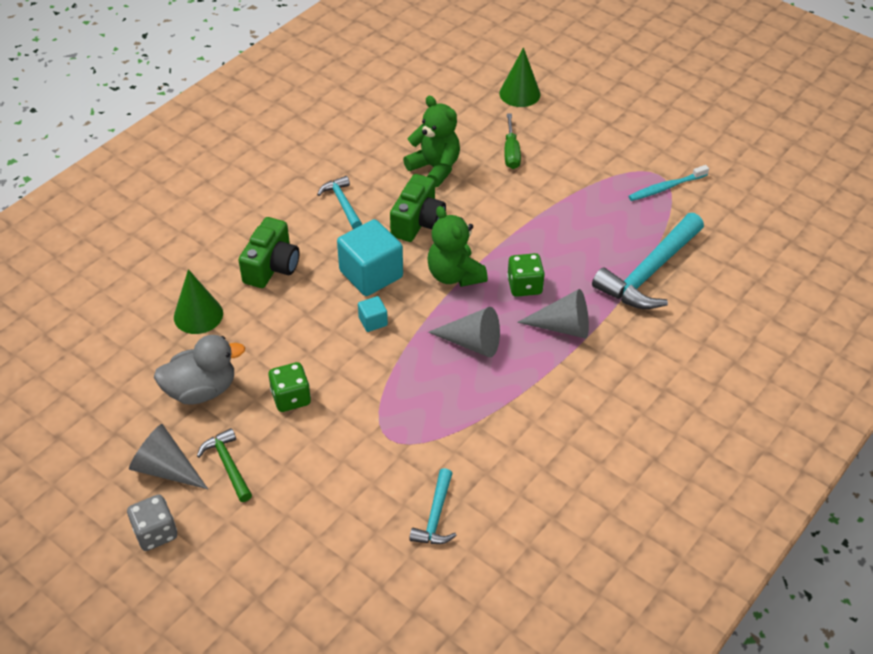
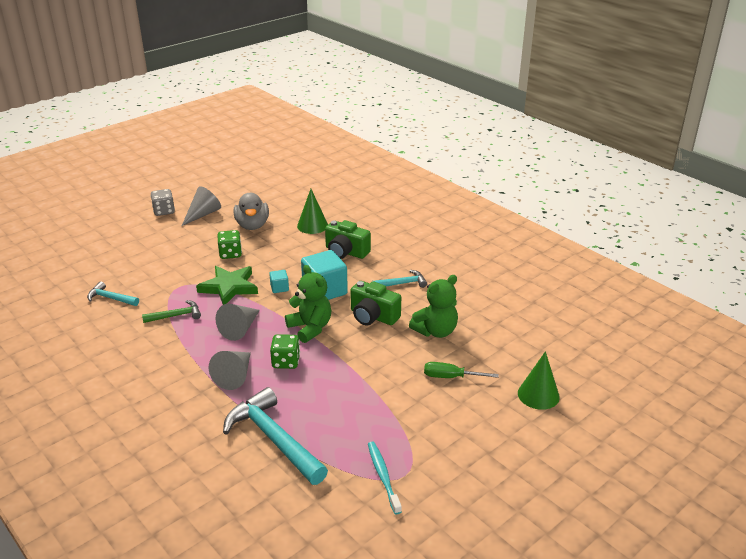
camera: 100 degrees right, 15 degrees down
(228, 465) = (194, 232): green hammer -> green hammer (176, 315)
(381, 377) = (229, 287): none -> green star
(454, 275) = (310, 328): green teddy bear -> green teddy bear turned 75 degrees clockwise

